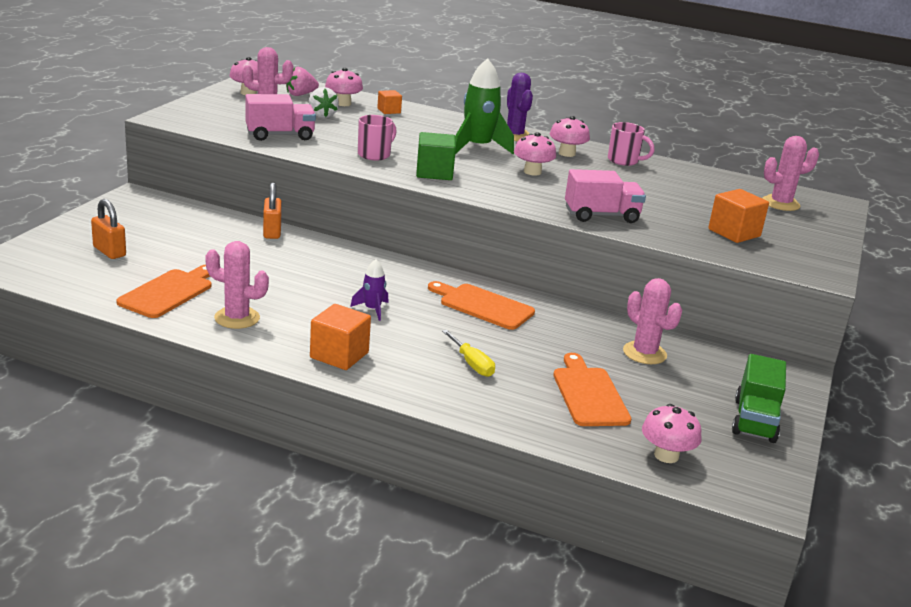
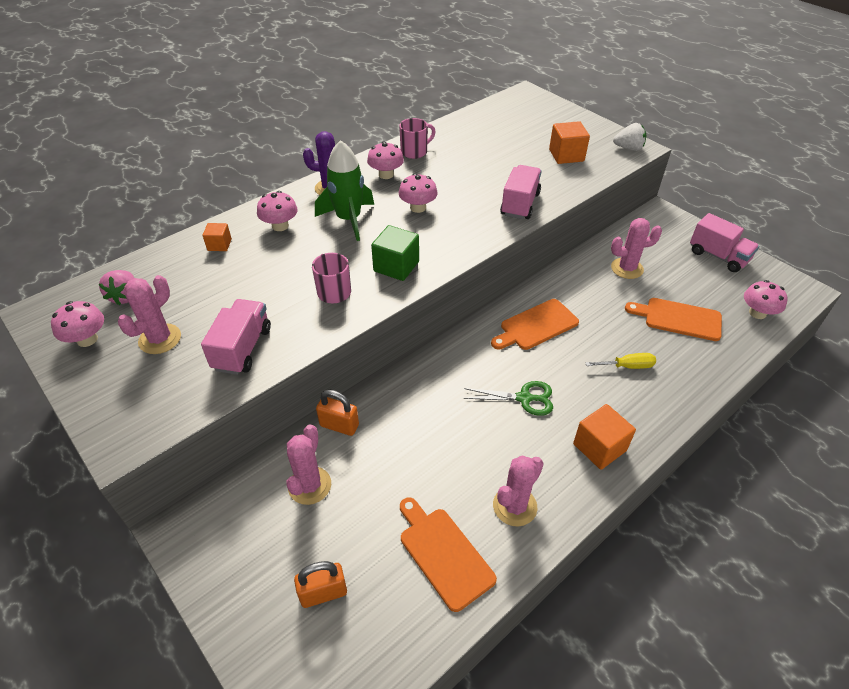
camera: 60 degrees left, 20 degrees up
(322, 115) = (202, 298): white strawberry -> white strawberry (628, 148)
(343, 103) = (176, 271): pink mushroom -> pink mushroom (280, 226)
(372, 309) = (524, 398): purple rocket -> green scissors
(754, 420) = (718, 256): green truck -> pink truck
(780, 203) = (521, 115): pink cactus -> pink cactus (309, 485)

